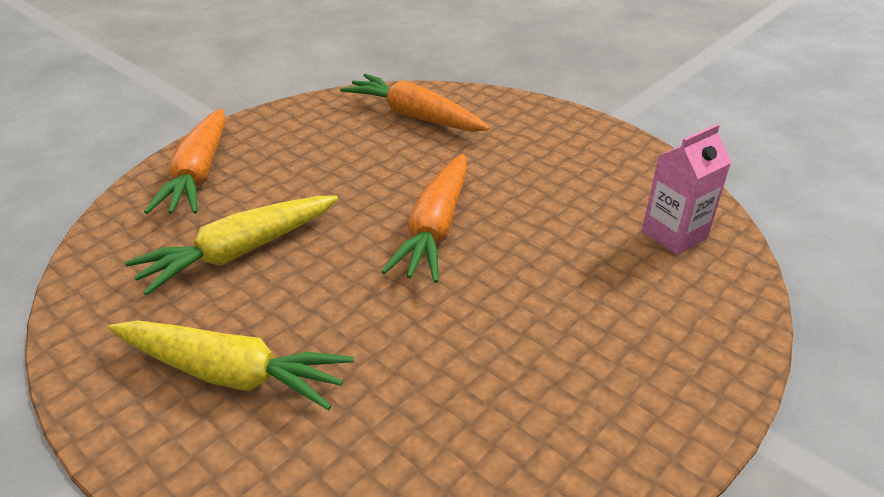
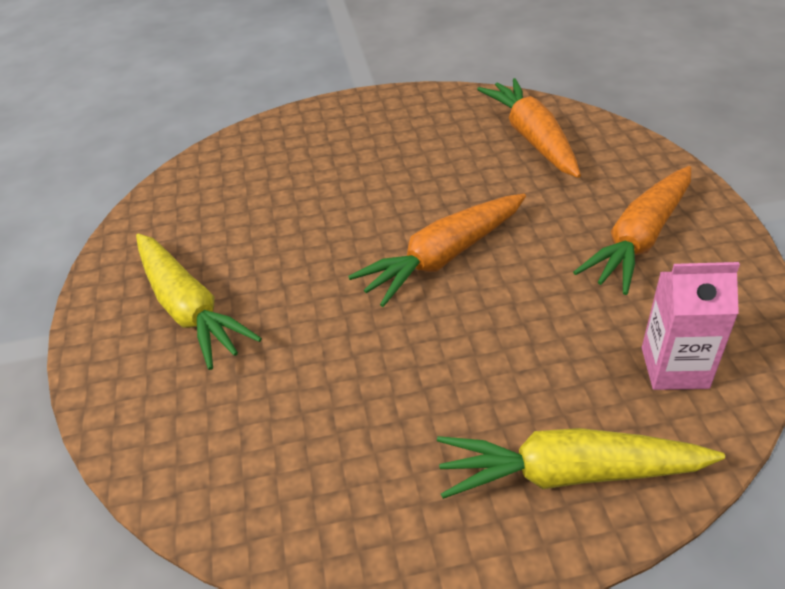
camera: 40 degrees right, 5 degrees up
(199, 174) = (306, 133): orange carrot -> orange carrot (639, 239)
(239, 252) = (276, 213): yellow carrot -> yellow carrot (568, 474)

